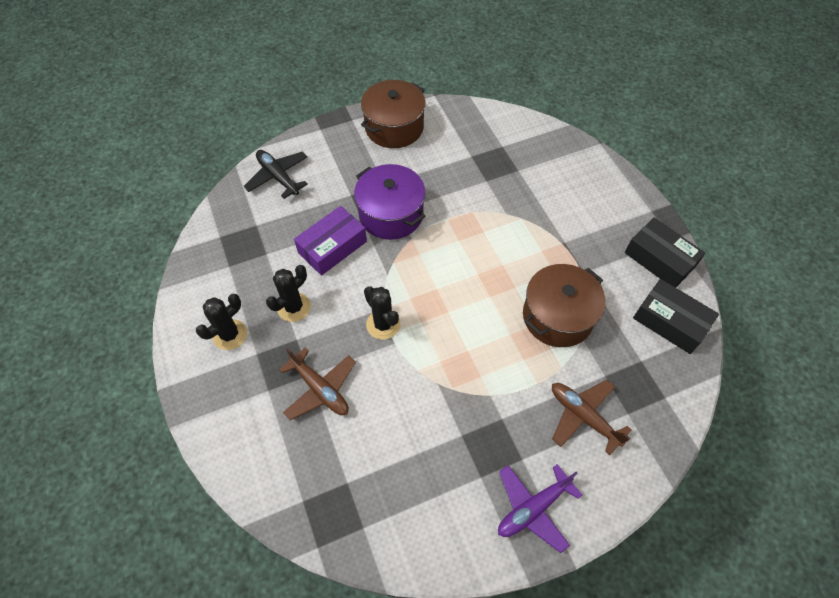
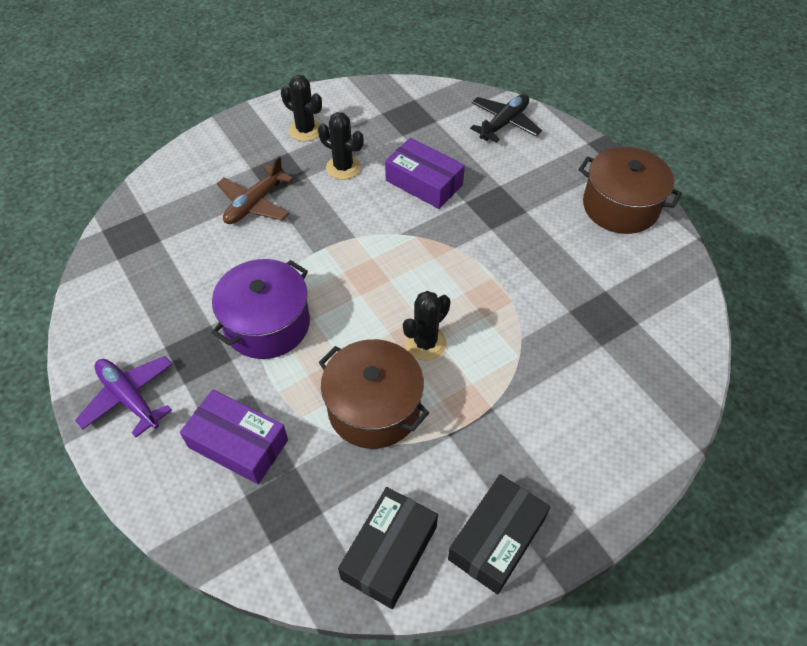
camera: 80 degrees right, 5 degrees down
(383, 324) = (334, 240): black cactus -> black cactus (425, 343)
(391, 214) = (483, 224): purple pot -> purple pot (267, 324)
(583, 416) = (238, 443): brown plane -> purple box

